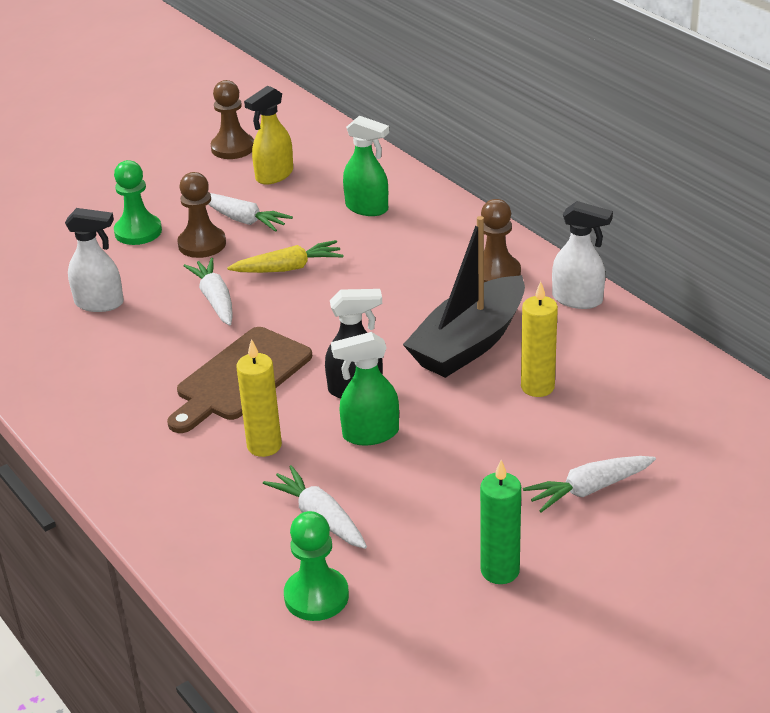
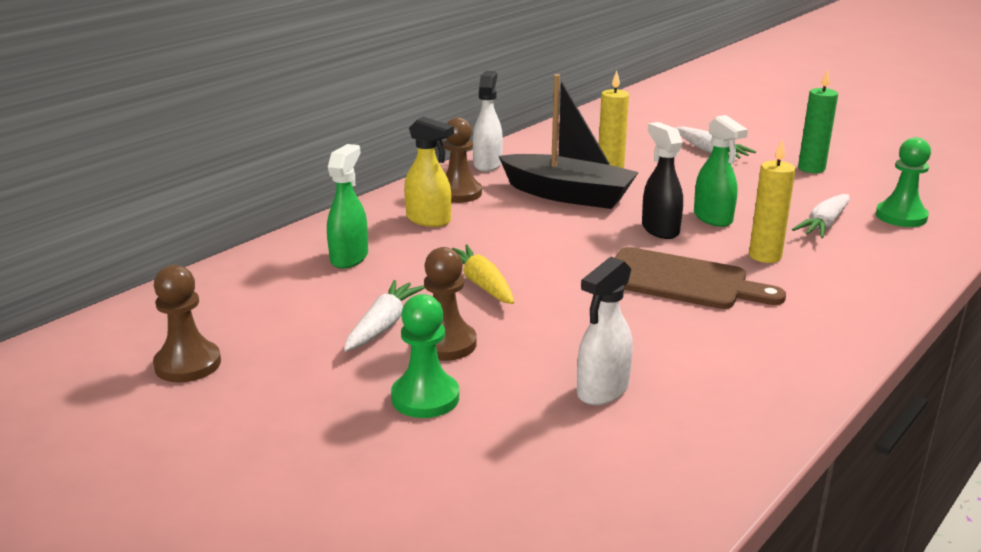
camera: 105 degrees left, 10 degrees down
(100, 303) = (602, 391): white spray bottle -> white spray bottle turned 135 degrees counterclockwise
(215, 299) = (558, 315): white carrot -> none
(274, 175) = (271, 322): yellow spray bottle -> yellow spray bottle (429, 220)

